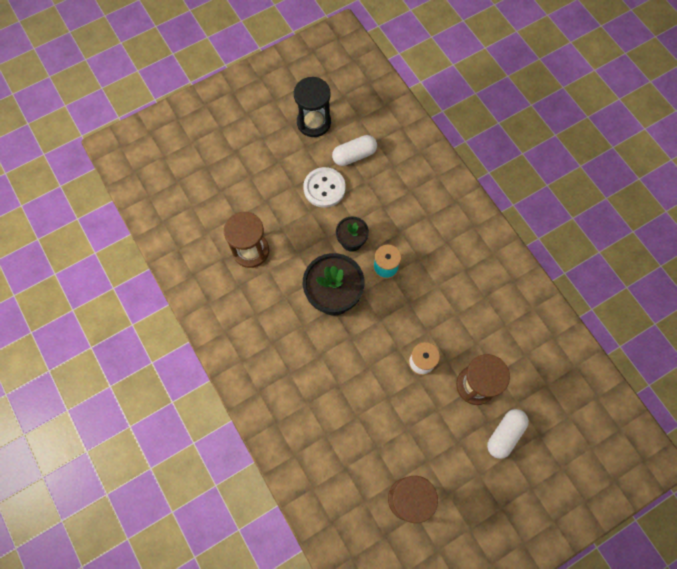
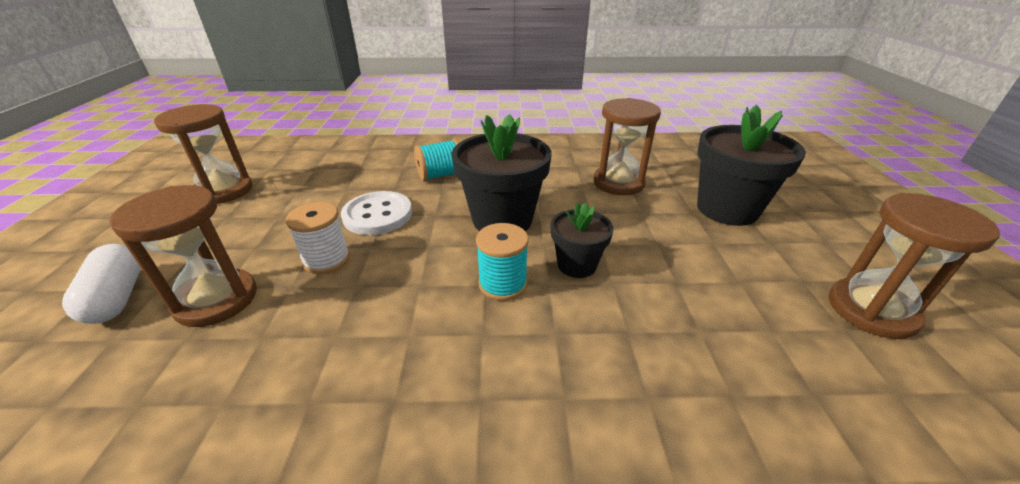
camera: 120 degrees right, 35 degrees down
(252, 185) = (727, 209): none -> black flower pot
(303, 368) = (441, 175): none -> turquoise spool
(314, 122) = (871, 310): black hourglass -> brown hourglass
(324, 188) = (699, 271): white button -> white button (377, 215)
(354, 155) = (773, 338): white capsule -> none

